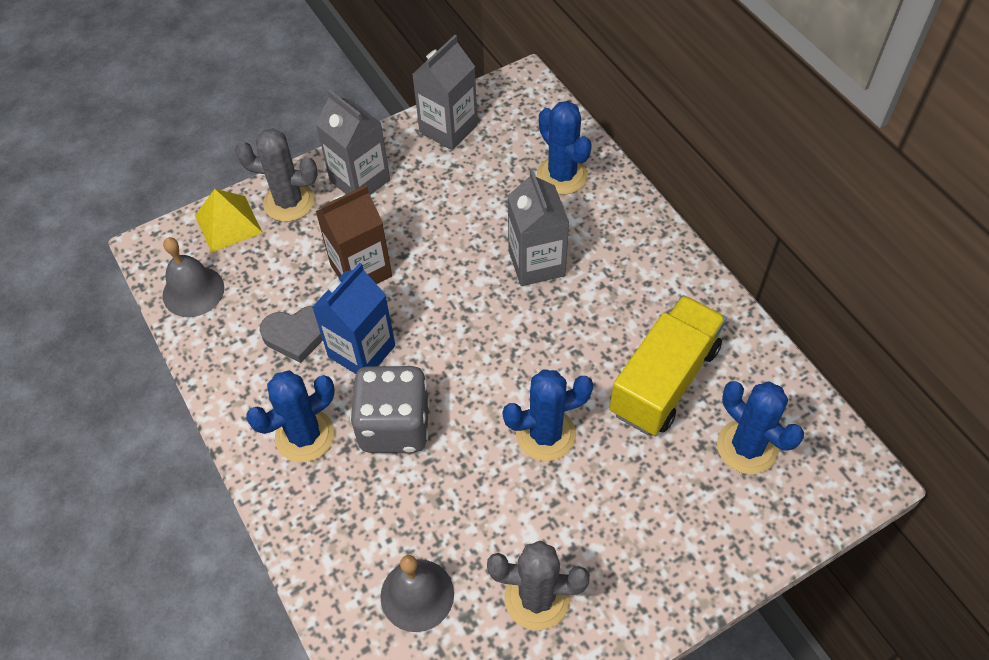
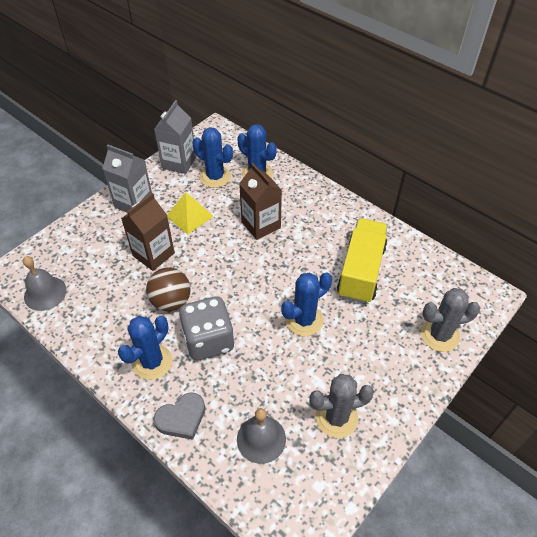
camera: 20 degrees left, 5 degrees down
(228, 224) = (55, 247): yellow pyramid -> yellow pyramid (189, 216)
(289, 202) = (92, 225): grey cactus -> grey cactus (439, 335)
(297, 335) = (125, 302): grey heart -> grey heart (182, 418)
(362, 351) = (171, 301): blue carton -> brown ball
(536, 263) = (261, 225): grey carton -> brown carton
(747, 447) = (422, 296): blue cactus -> blue cactus (215, 177)

